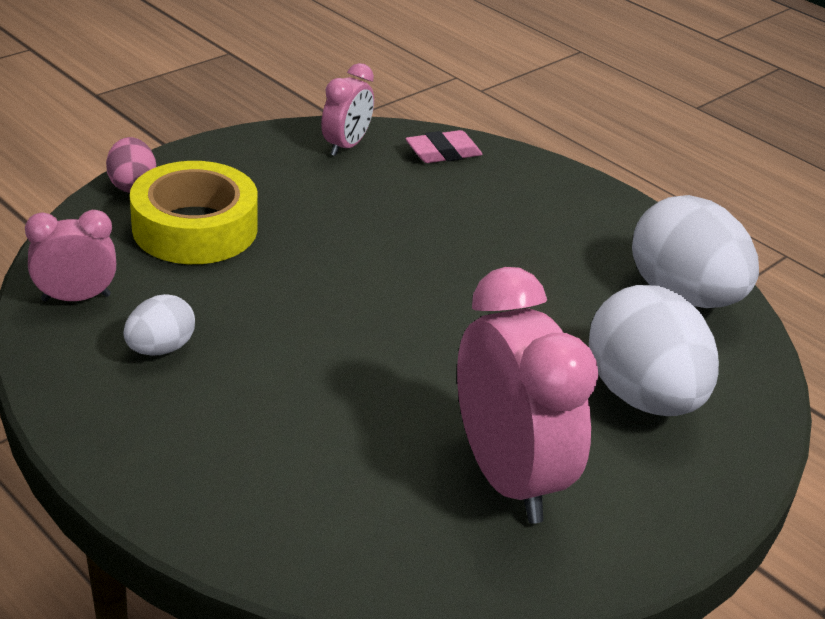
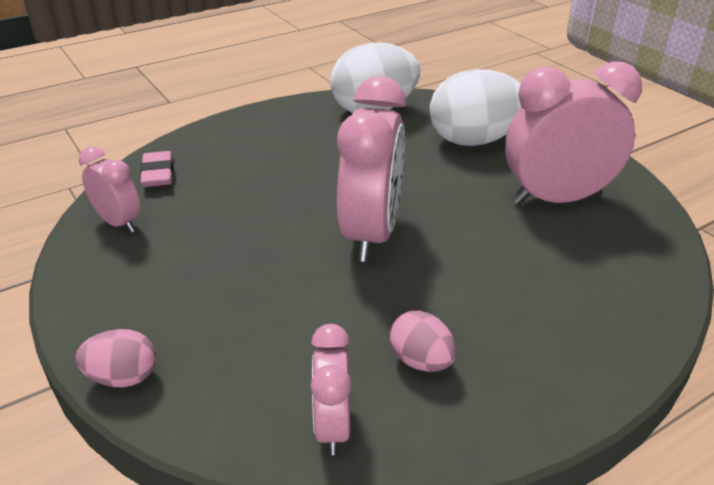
camera: 75 degrees left, 0 degrees up
(160, 348) = (421, 361): white egg -> pink egg
(195, 228) = (226, 330): yellow tape -> none
(370, 307) = (371, 234): none -> pink clock

